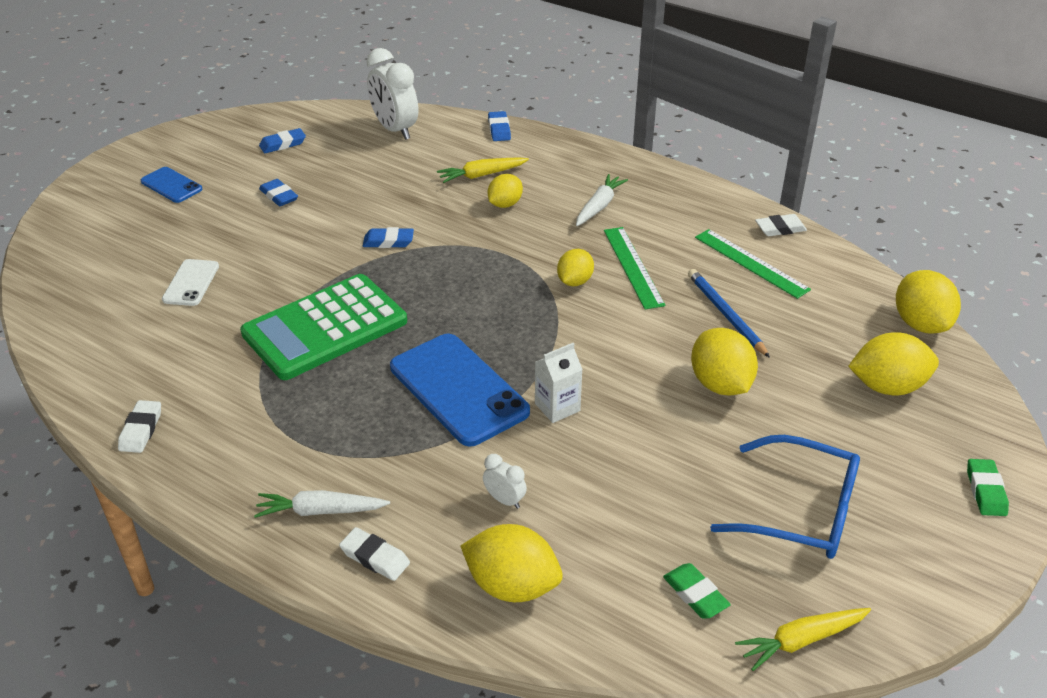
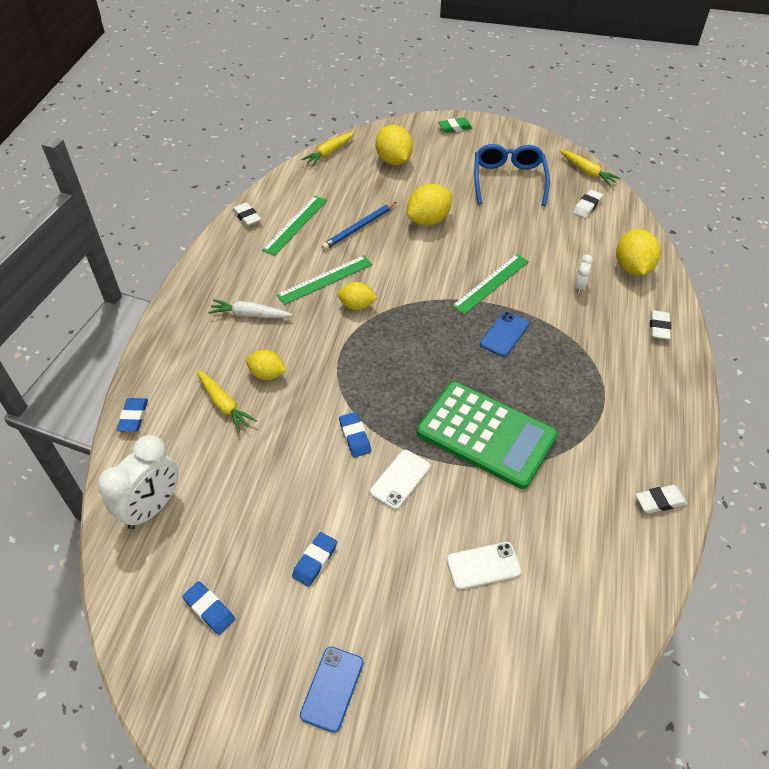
camera: 110 degrees left, 10 degrees up
(318, 257) = (400, 479): none -> white phone
(320, 511) = (648, 364): white carrot -> none
(458, 389) = (504, 334): blue phone -> blue phone, size x0.52
(499, 129) = (133, 417): blue eraser -> blue eraser turned 60 degrees counterclockwise
(557, 407) = (491, 283): white carton -> green ruler
(695, 594) = (587, 206): green eraser -> white eraser
(920, 324) = (329, 153): yellow lemon -> yellow carrot

